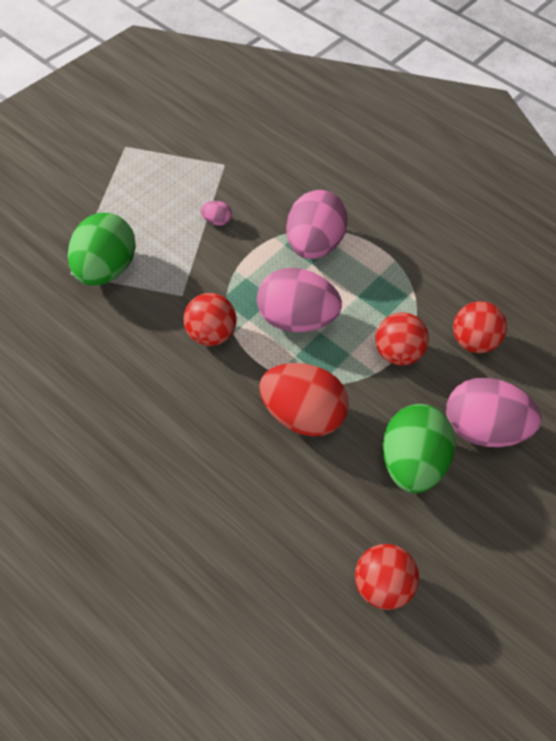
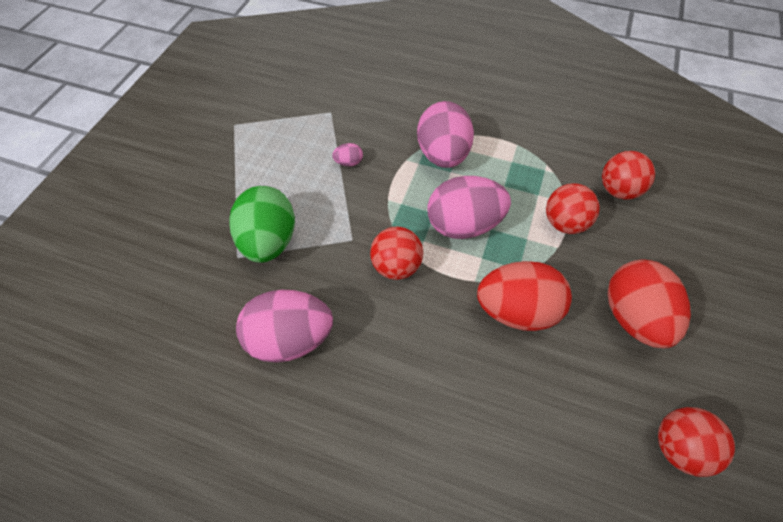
camera: 15 degrees left, 0 degrees up
(410, 462) = (633, 317): green egg -> red egg
(481, 428) = (671, 263): pink egg -> pink egg (290, 339)

